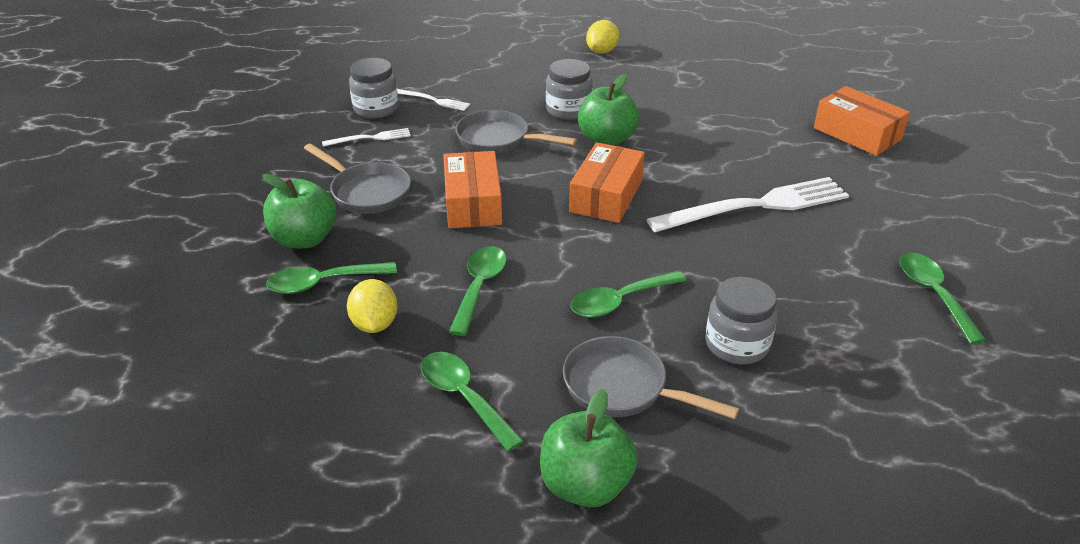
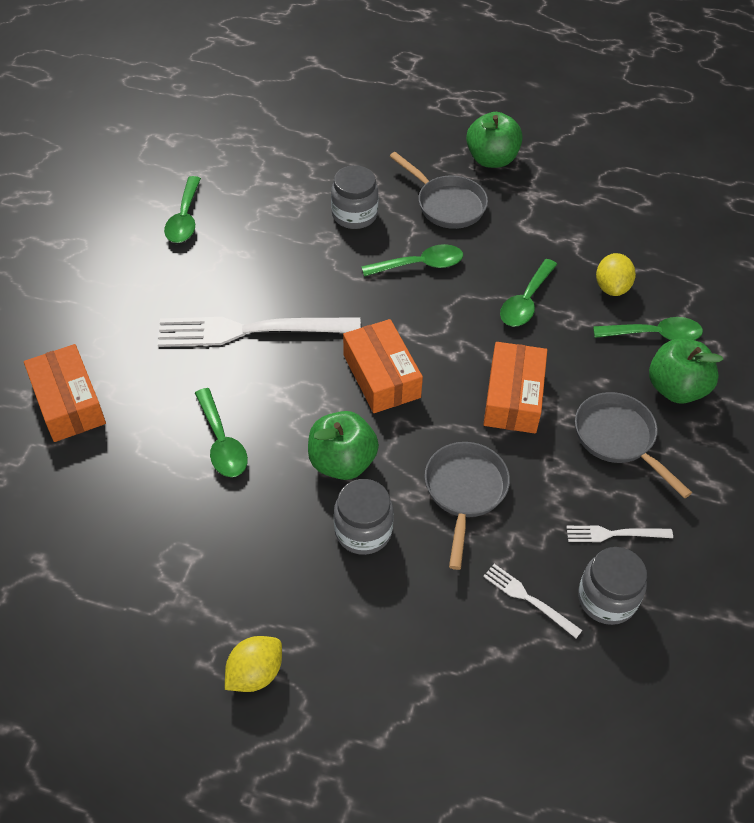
camera: 165 degrees left, 15 degrees up
(464, 397) = (553, 220): green spoon -> green spoon (222, 442)
(498, 140) = (464, 492): grey pan -> grey pan turned 120 degrees counterclockwise
(606, 196) = (381, 376): orange box -> orange box turned 60 degrees counterclockwise

